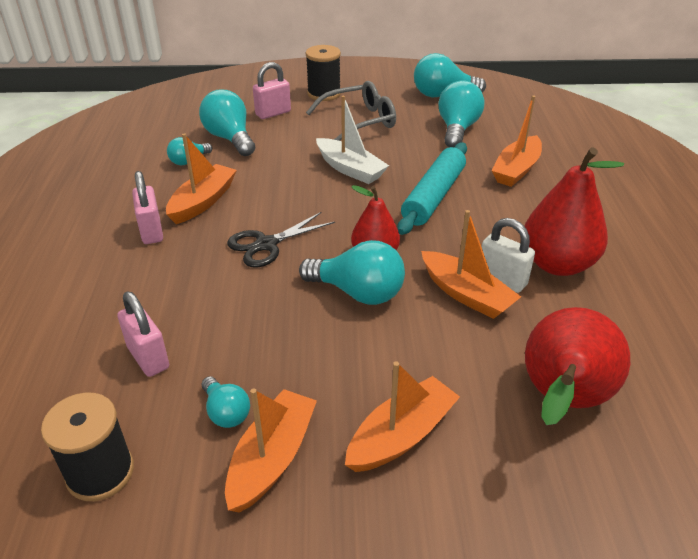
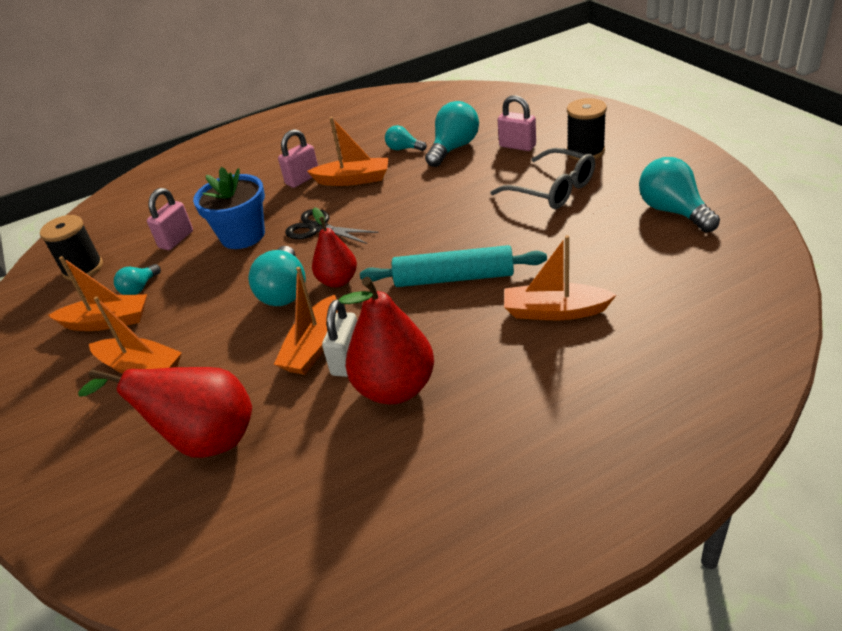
camera: 70 degrees right, 0 degrees up
(213, 299) = (243, 235): none -> blue flower pot
(350, 169) = (460, 219): white boat -> none
(457, 129) = (602, 247): turquoise light bulb -> none

